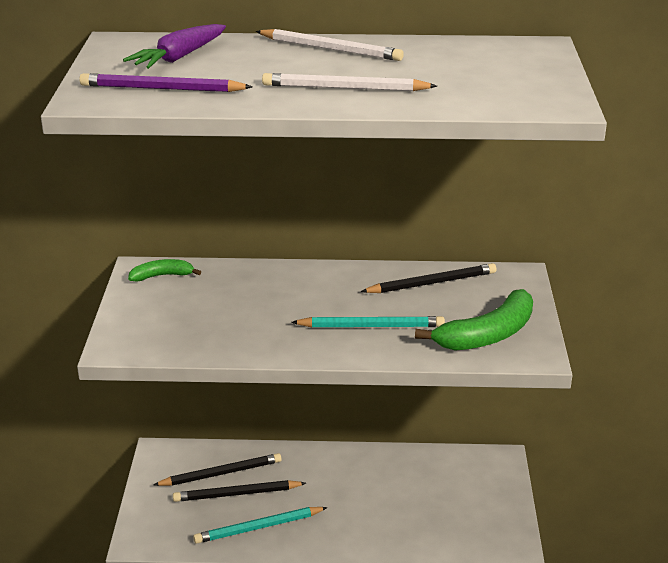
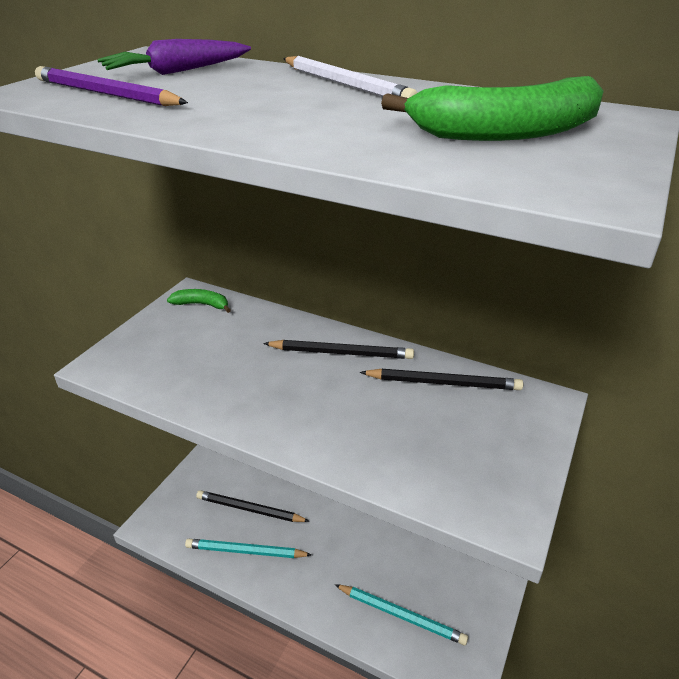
camera: 25 degrees right, 5 degrees up
(221, 473) = (250, 484): black pencil -> black pencil (341, 353)
(345, 88) = (301, 122): white pencil -> none
(371, 326) = (344, 417): turquoise pencil -> turquoise pencil (401, 615)
(487, 335) = (465, 471): green banana -> green banana (506, 132)

